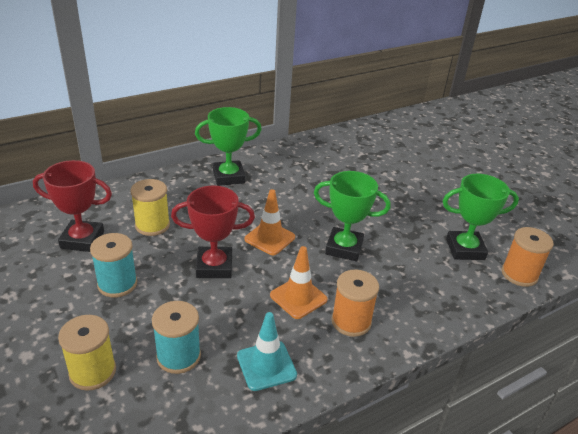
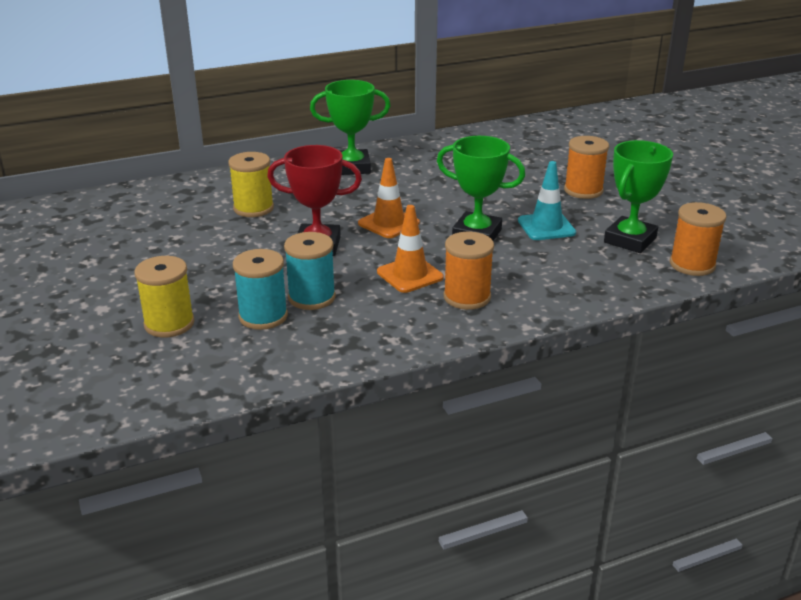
camera: 10 degrees right, 5 degrees down
(82, 240) = (173, 218): red trophy -> none
(117, 284) = (206, 256): turquoise spool -> turquoise spool (311, 297)
(266, 365) = (359, 328): turquoise traffic cone -> turquoise traffic cone (546, 227)
(416, 197) = (583, 190): none -> orange spool
(465, 249) = (630, 240): green trophy -> green trophy turned 60 degrees counterclockwise

